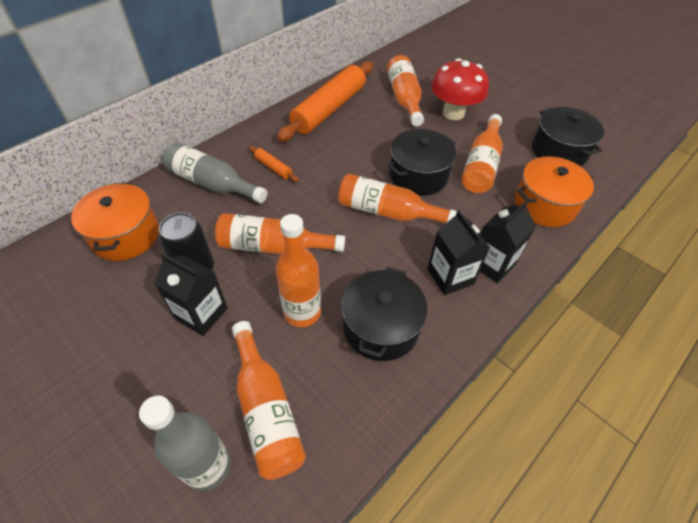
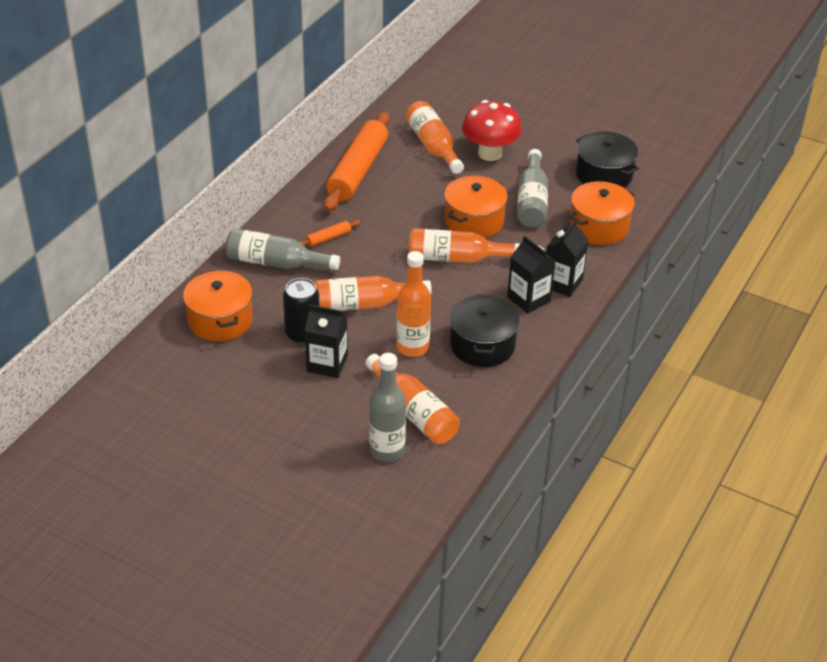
camera: 15 degrees left, 10 degrees down
(273, 167) = (328, 238): orange rolling pin -> orange rolling pin turned 60 degrees counterclockwise
(418, 176) = (474, 221): black pot -> orange pot
(481, 165) = (532, 201): orange bottle -> grey bottle

